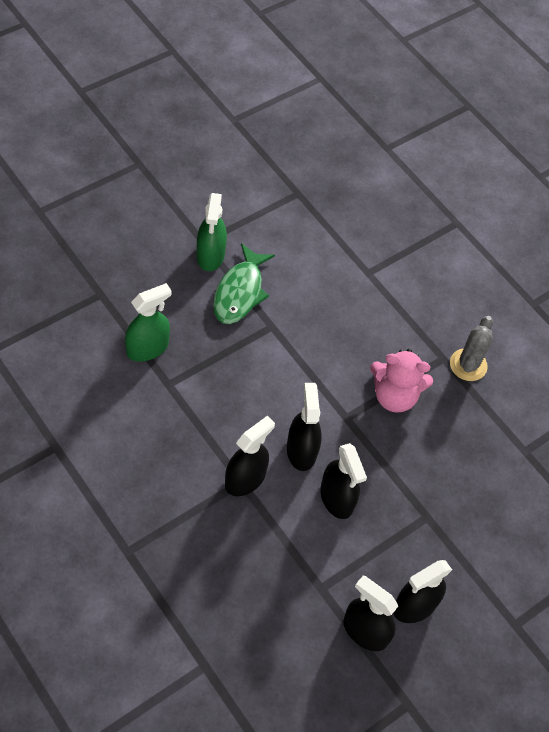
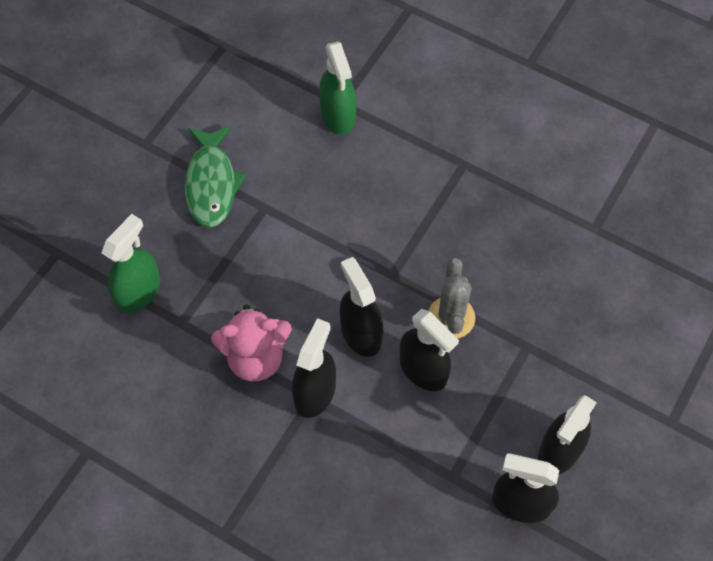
camera: 15 degrees left, 5 degrees up
(210, 255) = (160, 155): green spray bottle -> green spray bottle (338, 115)
(394, 396) = (432, 228): pink teddy bear -> pink teddy bear (255, 357)
(468, 365) = (493, 160): grey cactus -> grey cactus (451, 317)

